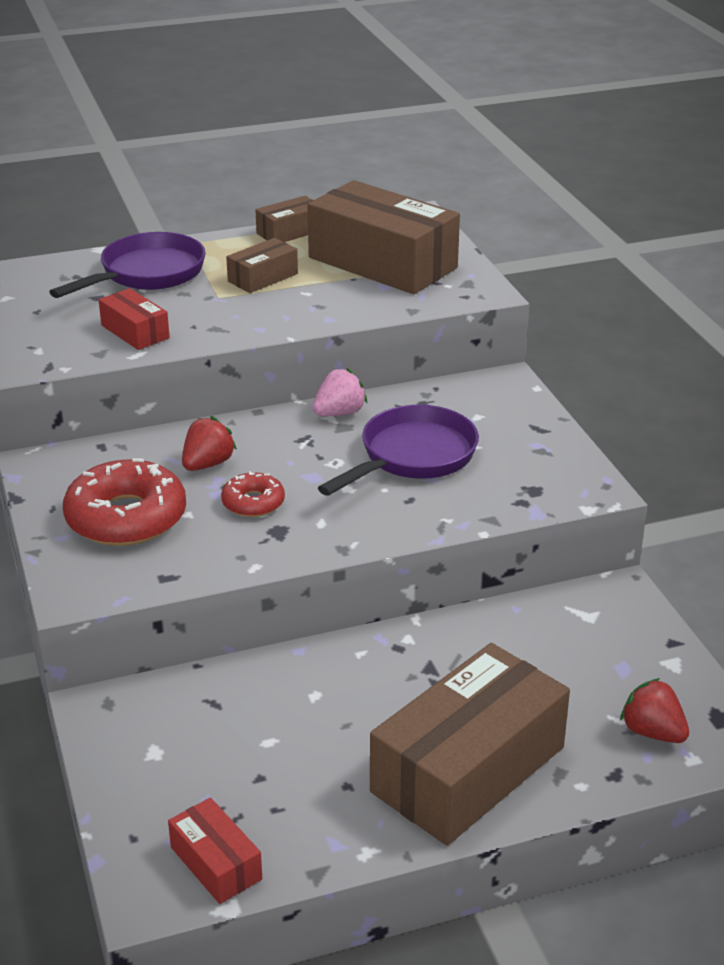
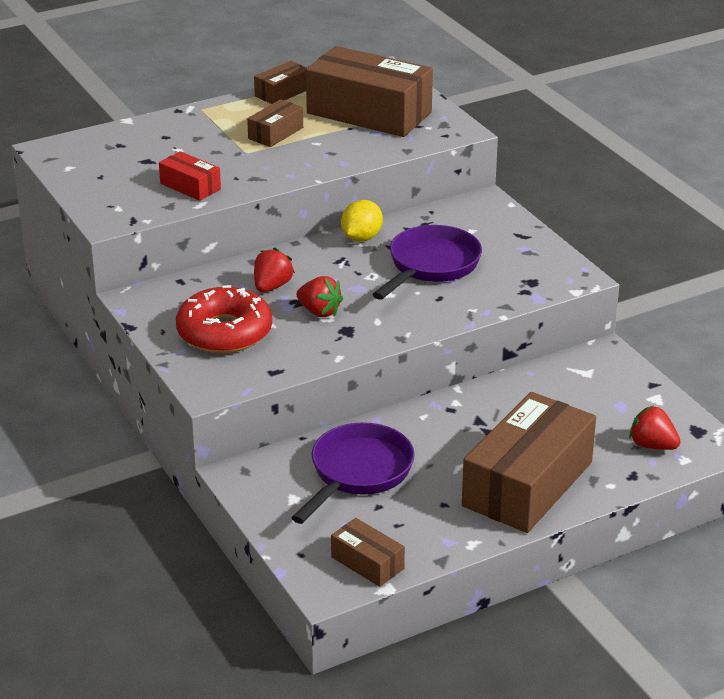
camera: 10 degrees left, 0 degrees up
(147, 274) = (178, 138): purple pan -> purple pan (357, 473)
(216, 863) = (367, 563): red box -> brown box
(253, 503) = (319, 312): red donut -> red strawberry
(339, 413) = (361, 238): pink strawberry -> yellow lemon

